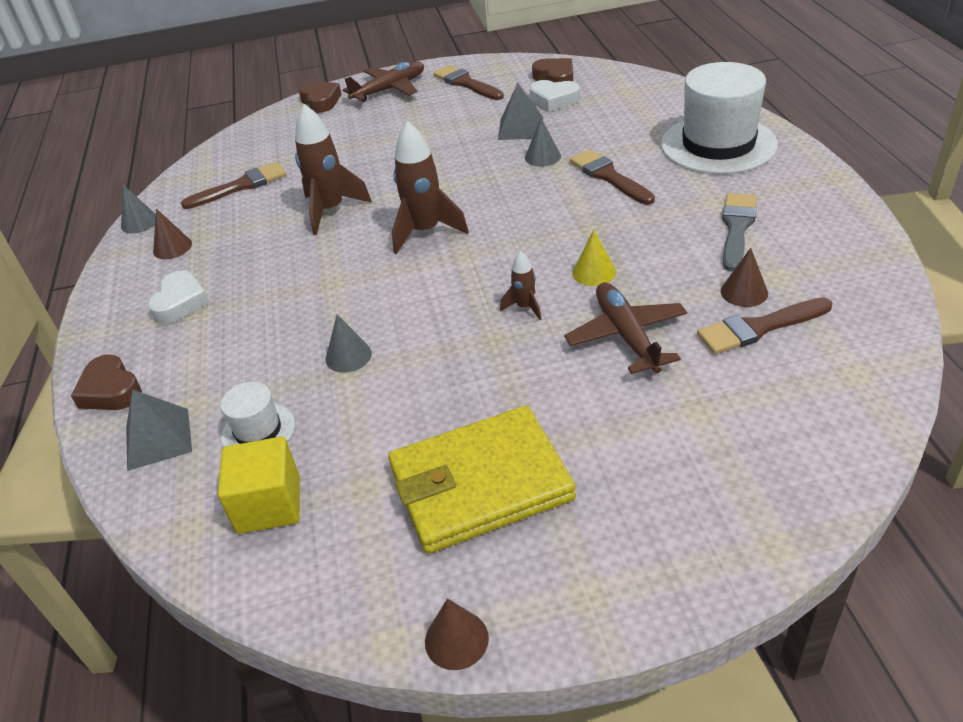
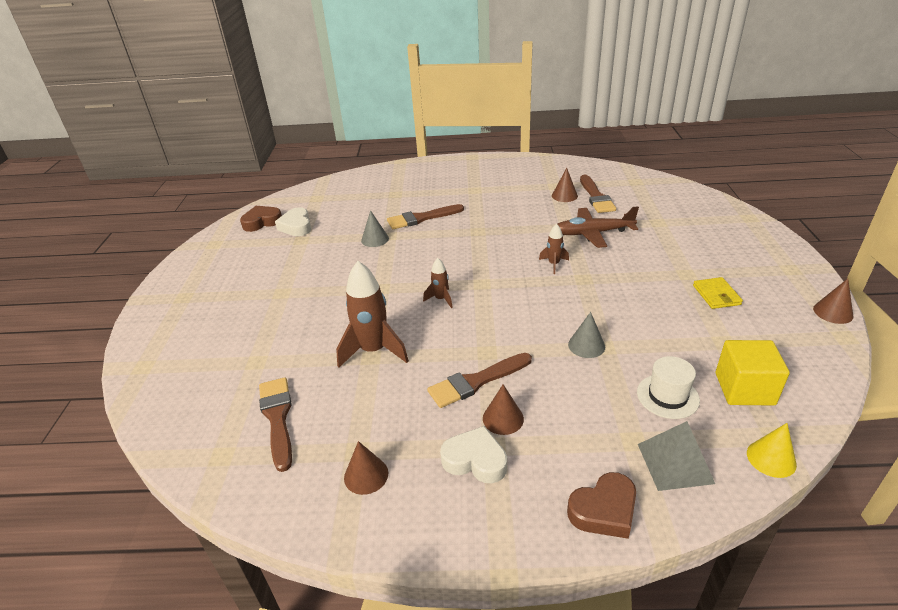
camera: 80 degrees left, 5 degrees down
(139, 222) = (288, 515): grey cone -> none
(231, 310) = (503, 418): none -> brown cone
(320, 101) = (148, 354): brown heart -> none
(389, 90) = (179, 306): brown plane -> none
(425, 231) = (441, 299): brown rocket -> brown rocket, size x0.51
(466, 83) = (220, 263): brown brush -> brown brush (476, 381)
(480, 483) = (716, 295): yellow wallet -> yellow wallet, size x0.43
(520, 128) = (324, 244): grey pyramid -> none
(554, 100) = (296, 226): white heart -> white heart turned 135 degrees clockwise
(594, 272) = (526, 236): yellow cone -> yellow cone (771, 458)
(718, 144) = (413, 180): white hat -> none
(737, 228) = (505, 188): grey brush -> none

